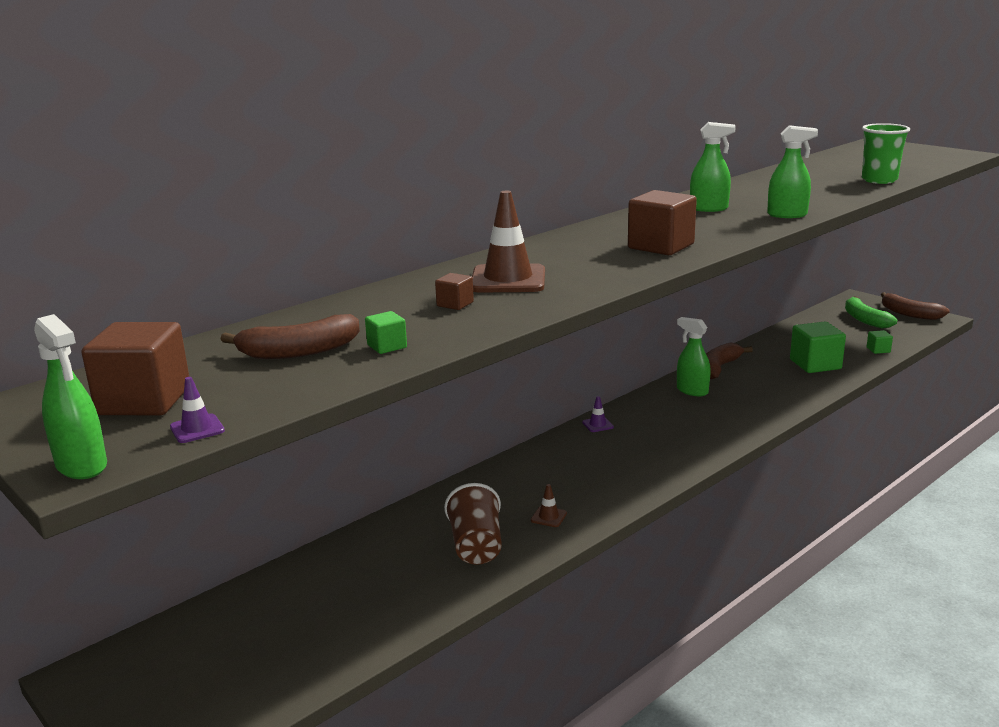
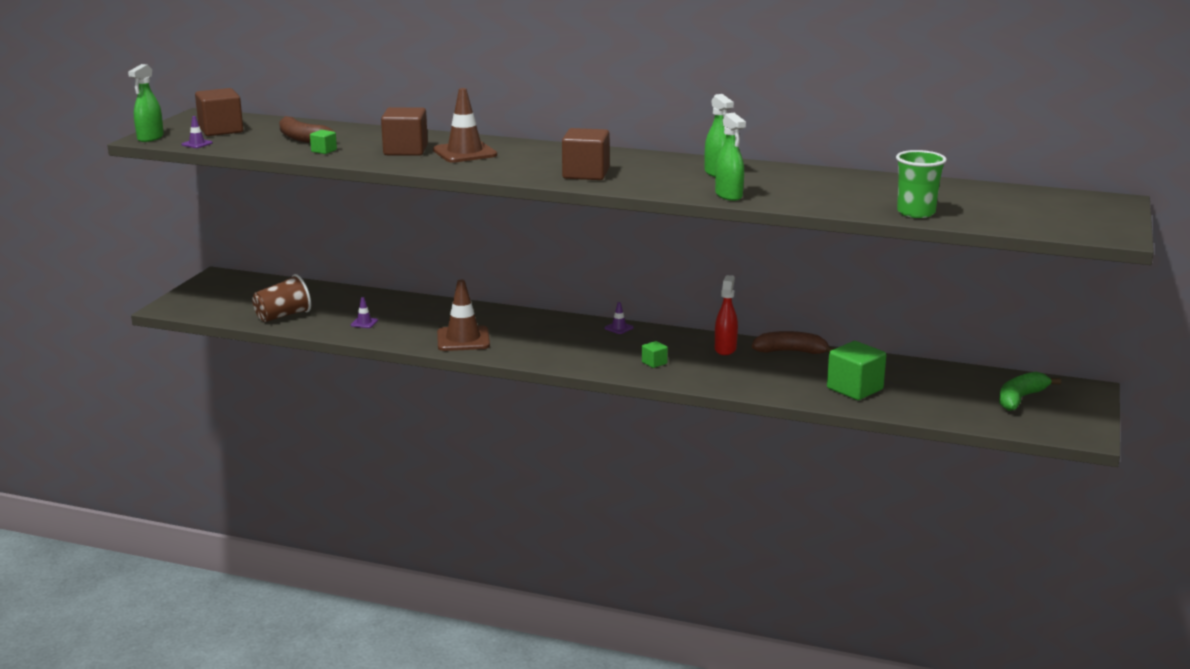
camera: 60 degrees right, 0 degrees up
(426, 576) = (364, 323): none -> purple traffic cone
(455, 304) = (405, 150): brown cube -> brown cube, size x2.09
(476, 546) = (408, 328): brown cup -> brown cup (283, 316)
(548, 517) = (463, 339): brown traffic cone -> brown traffic cone, size x2.24
(692, 391) = (725, 349): green spray bottle -> red spray bottle
(878, 350) = (936, 413): green cube -> green cube (654, 363)
(909, 314) = (1077, 419): brown banana -> none

